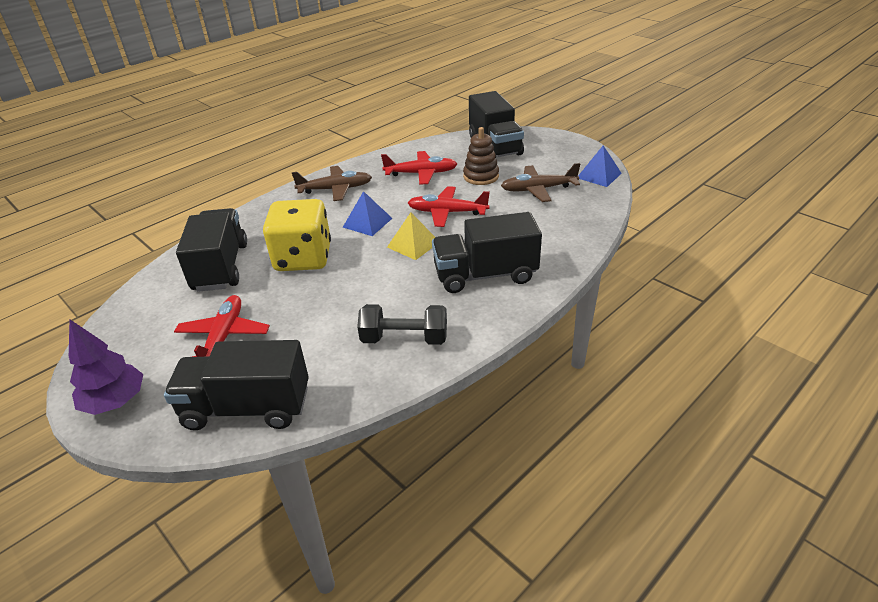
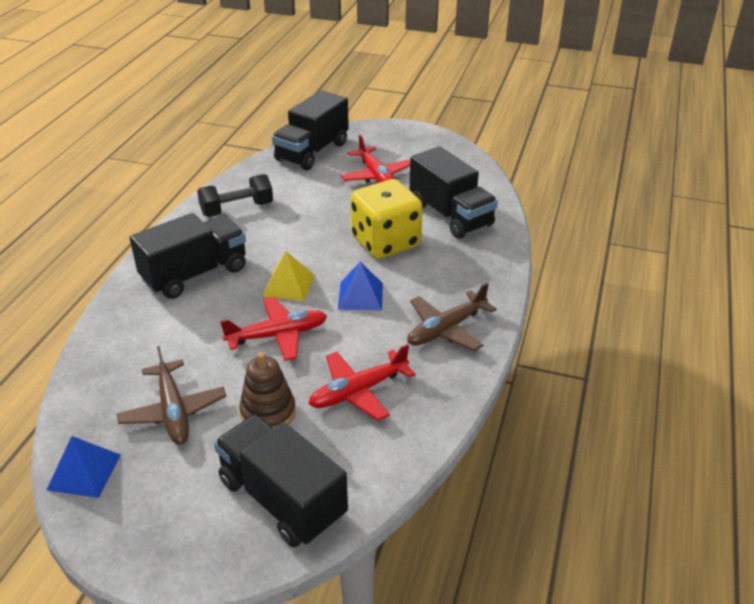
camera: 150 degrees right, 0 degrees up
(115, 402) = (397, 134): purple tree -> none
(247, 408) = (312, 152): black truck -> black truck turned 150 degrees clockwise
(538, 189) = (173, 411): brown plane -> brown plane turned 105 degrees clockwise

